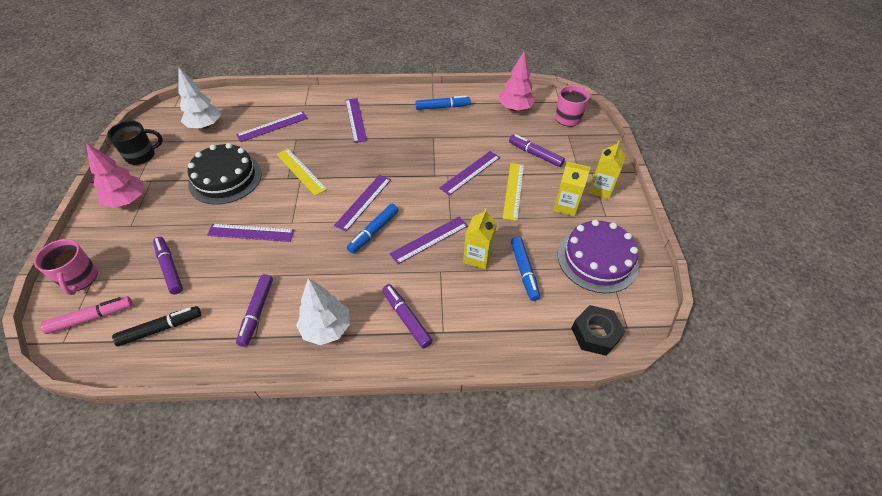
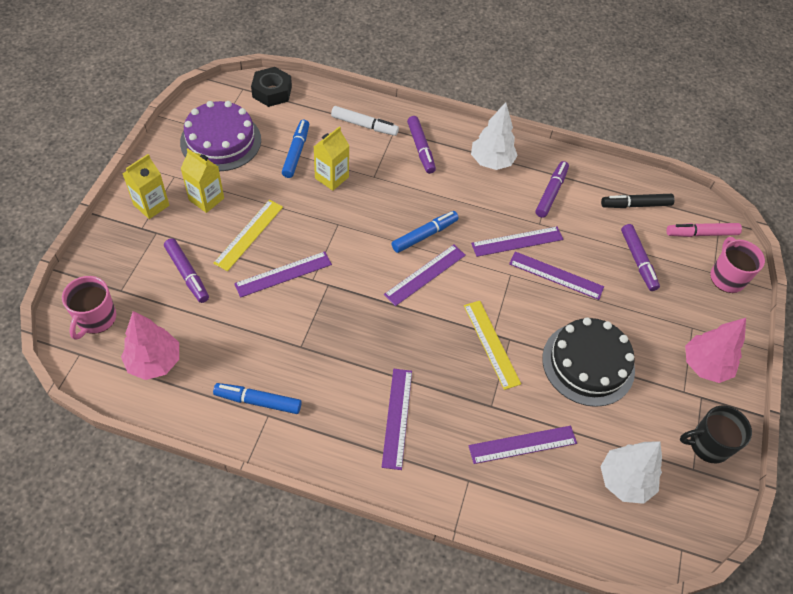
camera: 165 degrees left, 5 degrees up
(429, 239) = (370, 209): purple ruler -> purple ruler (517, 241)
(476, 326) = (364, 125): none -> white marker

